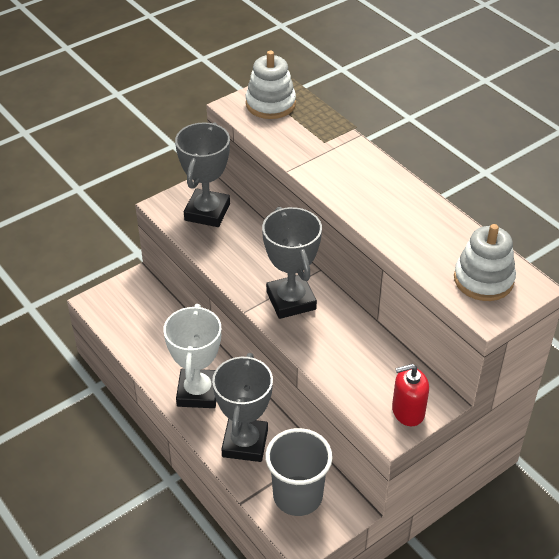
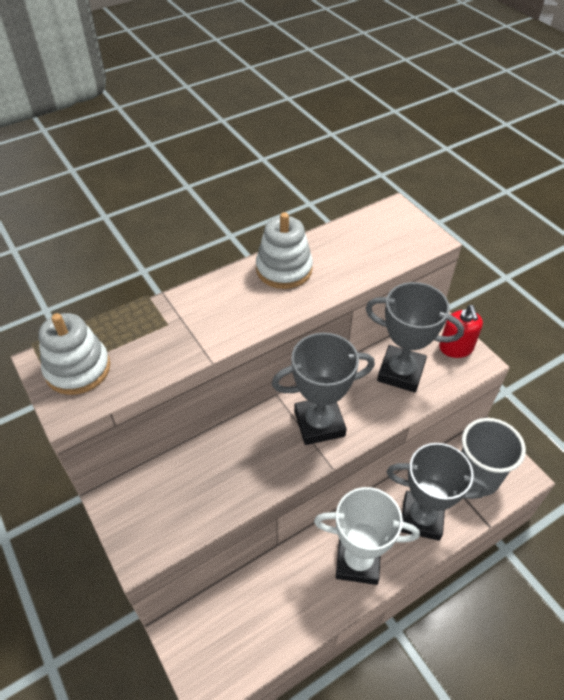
camera: 85 degrees left, 5 degrees up
(207, 212) = (163, 500): grey trophy -> grey trophy (401, 372)
(483, 280) = (389, 235): white stacking toy -> white stacking toy (284, 269)

